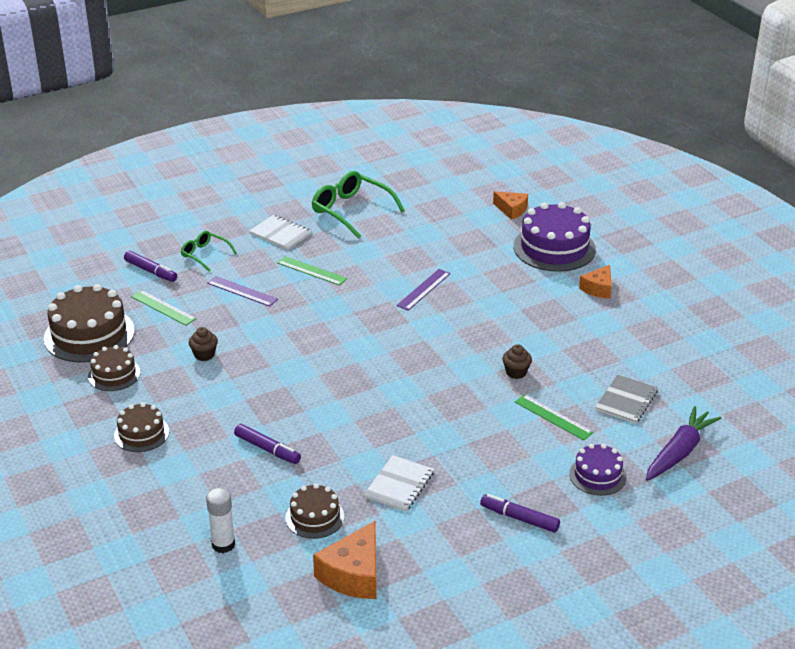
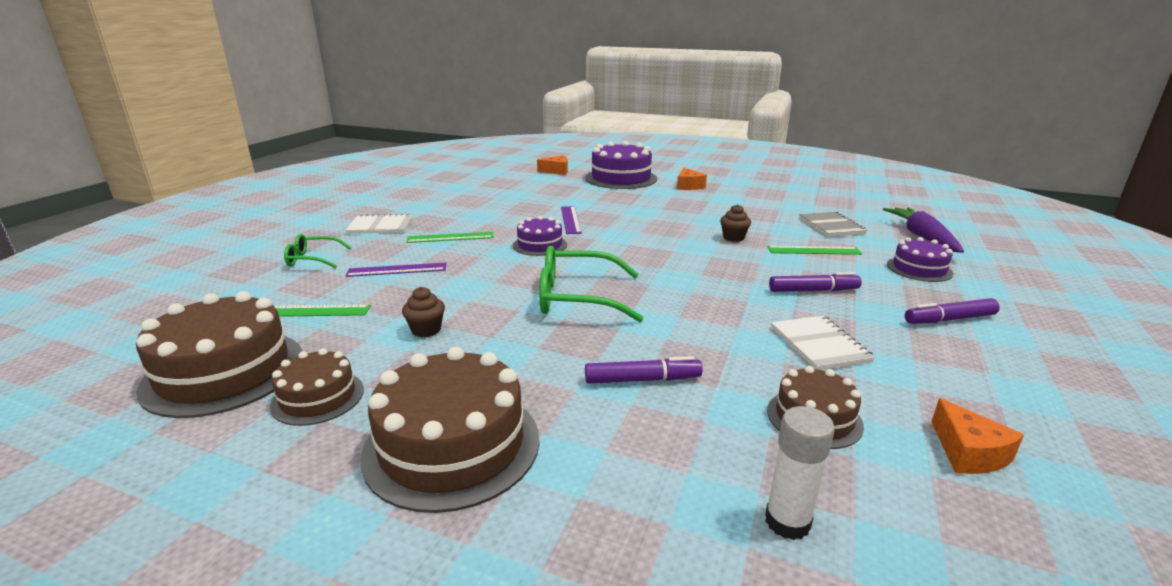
camera: 40 degrees left, 10 degrees down
(141, 433) = (452, 445): brown cake -> brown cake, size x1.79
(151, 271) = (256, 289): purple marker -> purple marker (813, 290)
(351, 211) = (429, 199): green glasses -> green glasses (577, 298)
(354, 574) = (968, 452): orange cheese -> orange cheese, size x0.63
(361, 309) = (540, 245): none -> purple cake

